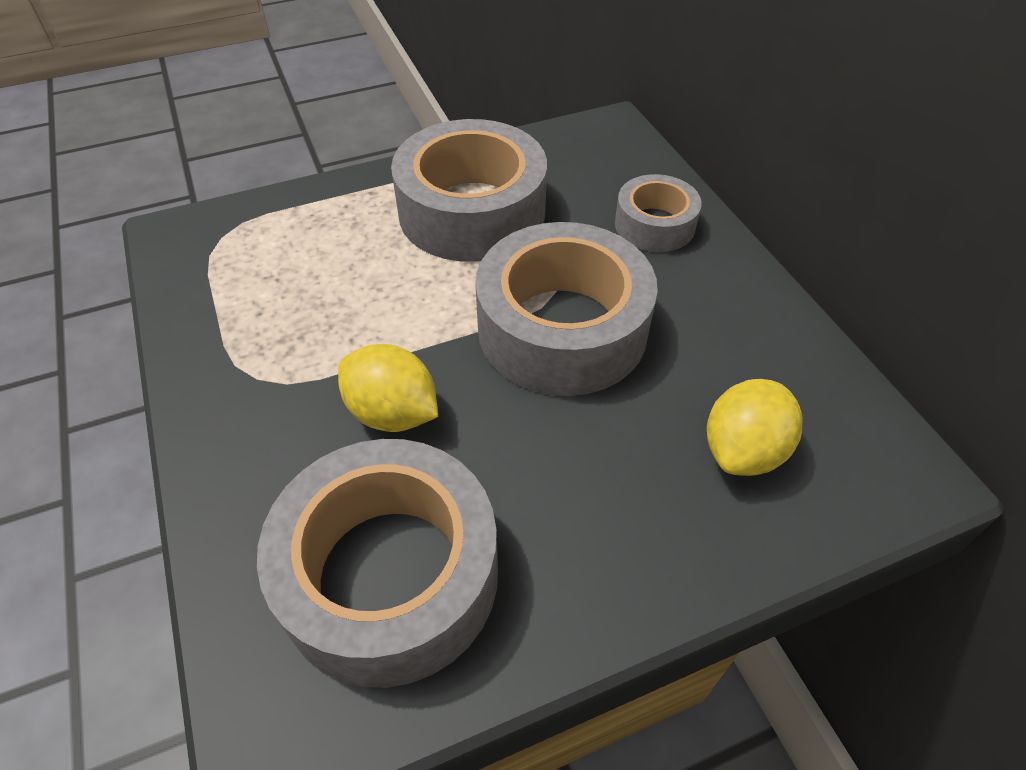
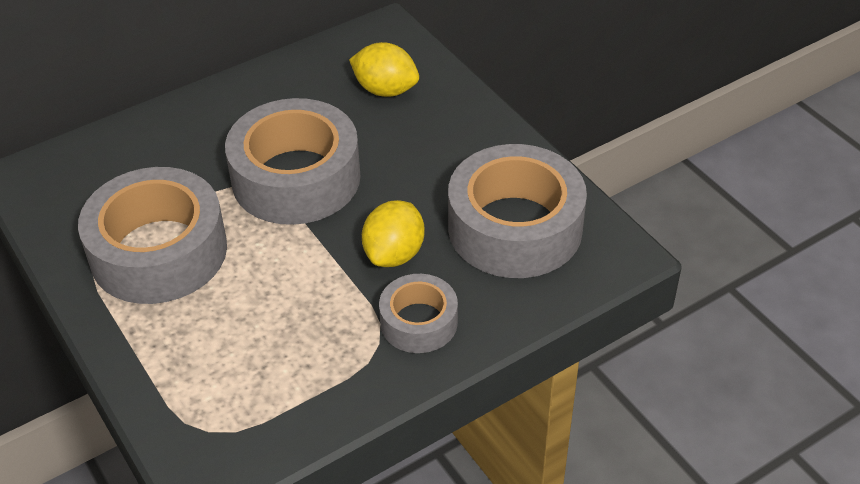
camera: 100 degrees left, 5 degrees down
(654, 225) = (170, 139): grey tape -> grey tape (418, 322)

